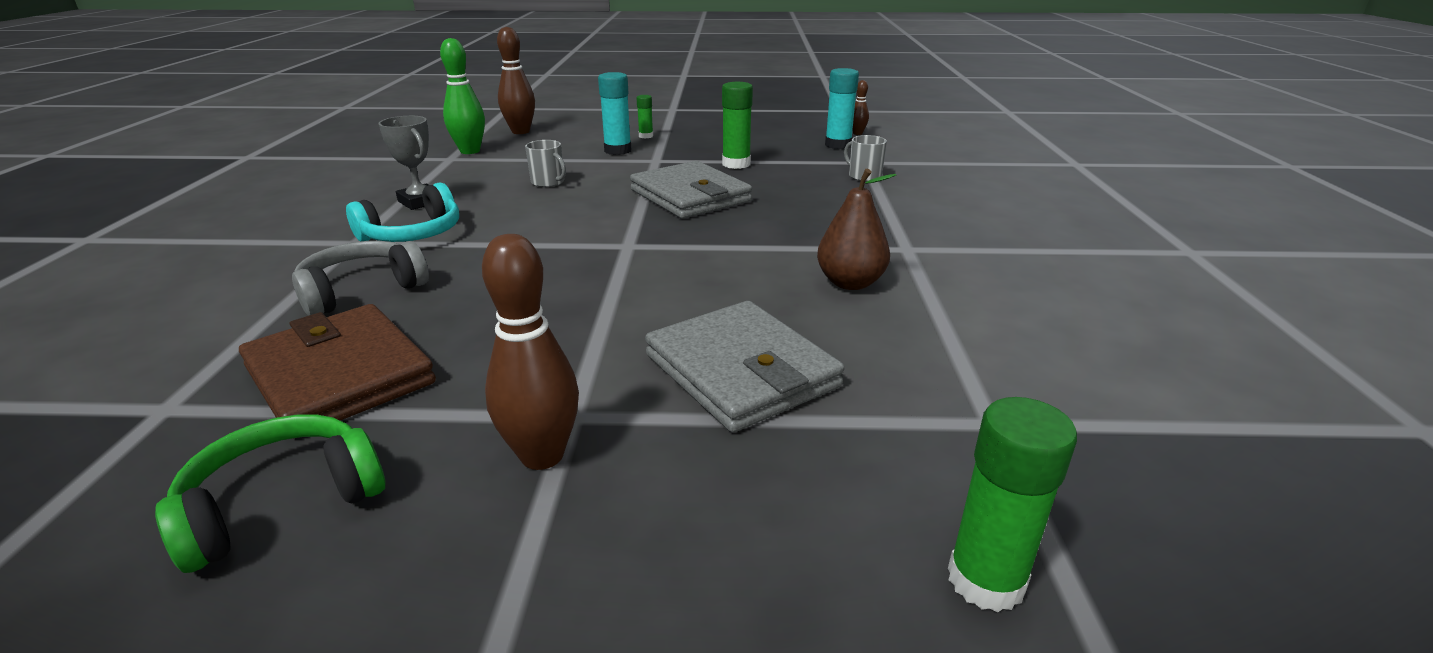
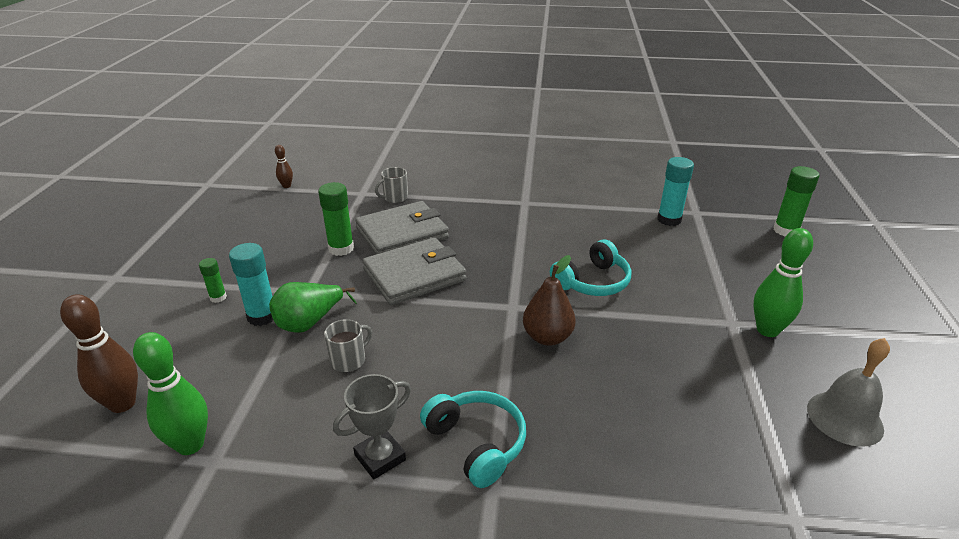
camera: 85 degrees left, 5 degrees up
(283, 504) = (844, 418): green headphones -> grey bell
(340, 375) = (726, 429): brown wallet -> none
(362, 291) = (601, 451): grey headphones -> none
(542, 455) = (767, 330): brown bowling pin -> green bowling pin
(606, 165) = (309, 323): none -> green pear
(687, 295) = (592, 282): none -> turquoise headphones
(741, 371) = (674, 268): grey wallet -> grey wallet (402, 233)
(838, 145) = (314, 198): turquoise glue stick -> turquoise glue stick (669, 220)
(850, 283) = (572, 226): brown pear -> brown pear (547, 337)

